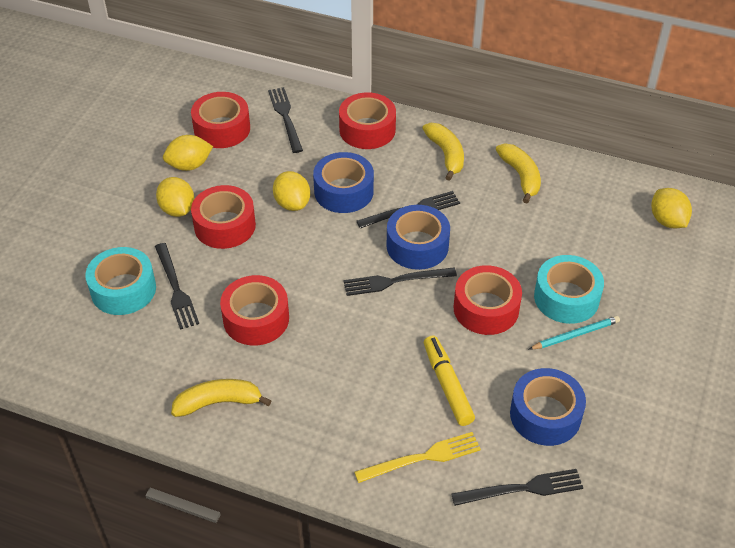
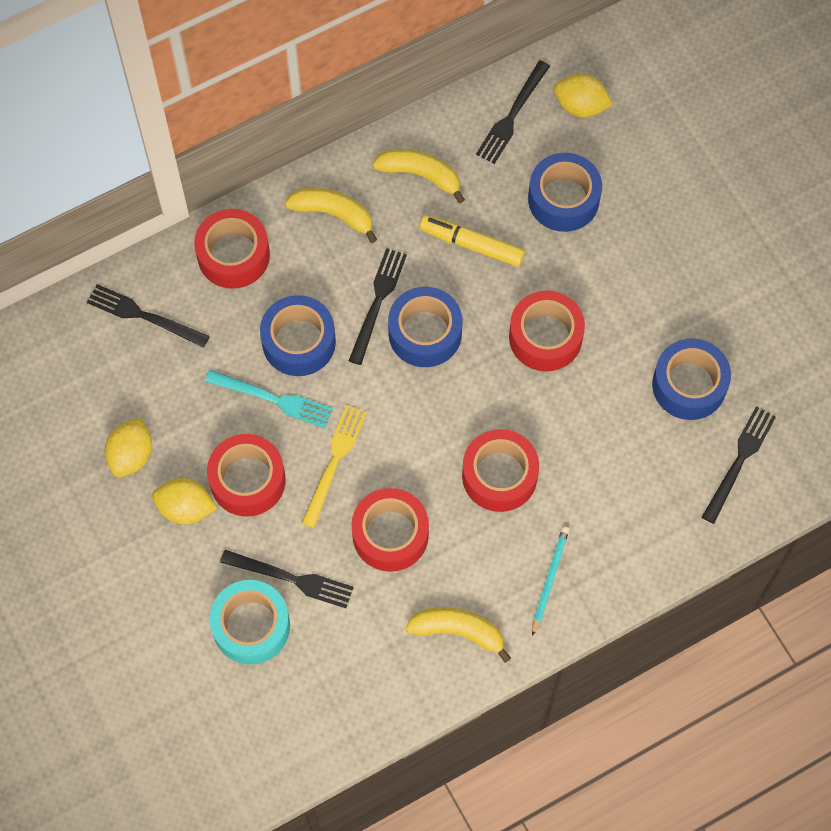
camera: 50 degrees left, 20 degrees up
(218, 402) = (458, 631): yellow banana -> yellow banana turned 75 degrees clockwise
(222, 129) = (104, 387): red tape -> red tape (499, 476)
(292, 203) = (273, 399): yellow lemon -> turquoise fork
(395, 281) = (450, 385): black fork -> black fork (512, 115)
(422, 458) = (650, 512): yellow fork -> yellow fork (334, 462)
(447, 385) = (597, 435): yellow marker -> yellow marker (472, 245)
(566, 298) = (590, 263): turquoise tape -> none
(575, 335) = (633, 291): turquoise pencil -> turquoise pencil (549, 579)
(593, 254) = (563, 199): none -> blue tape

